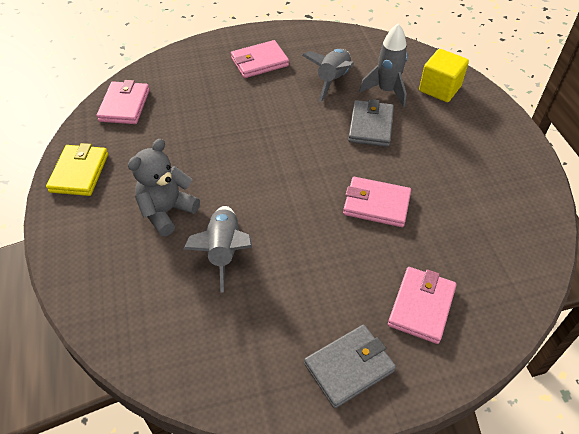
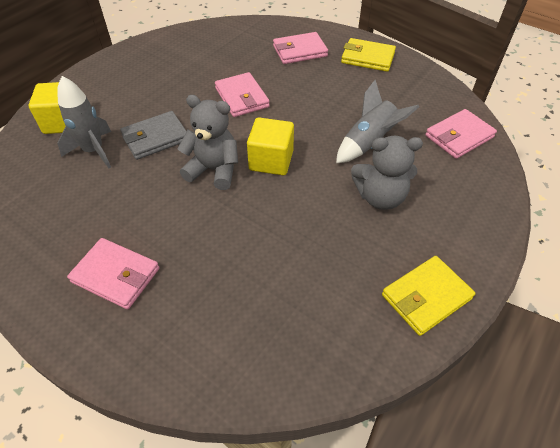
camera: 130 degrees left, 0 degrees up
(124, 105) = (308, 349): pink wallet -> pink wallet (459, 136)
(275, 175) = (271, 160): none -> yellow cube
(300, 139) = (214, 170): none -> grey teddy bear
(332, 80) = (104, 195): grey rocket -> none
(349, 367) = (367, 58): grey wallet -> yellow wallet

